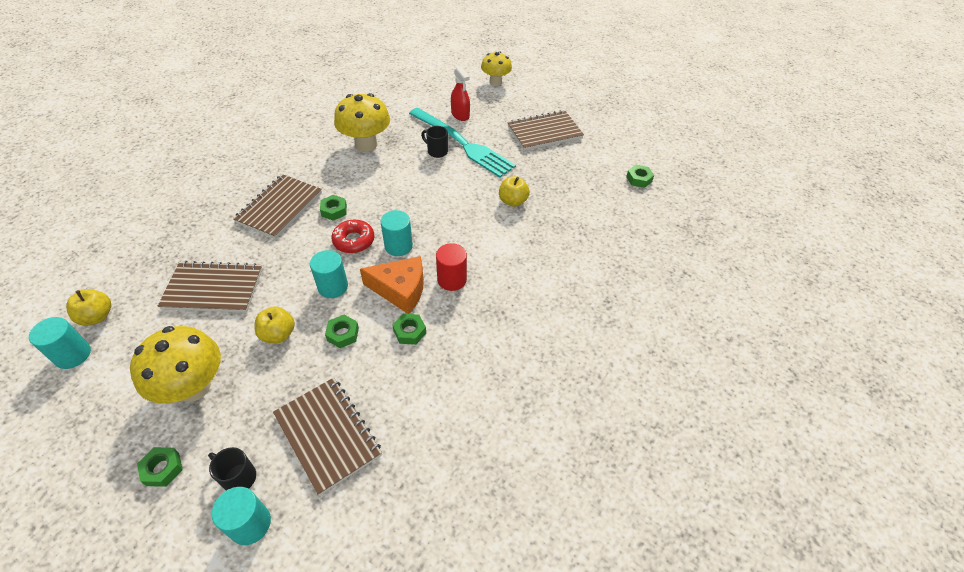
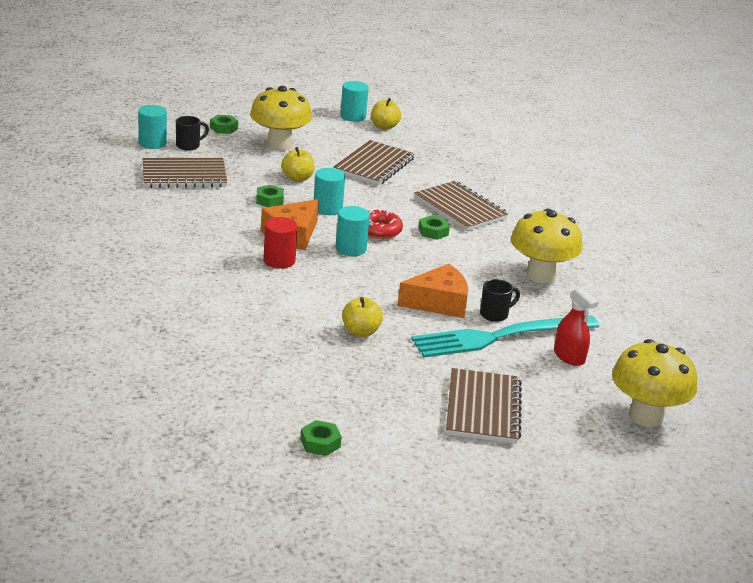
camera: 115 degrees right, 20 degrees down
(409, 332) = (240, 226): green nut -> none
(443, 178) = (438, 303): none -> orange cheese
(460, 115) = (569, 356): red spray bottle -> red spray bottle turned 120 degrees counterclockwise
(495, 82) = (645, 416): yellow mushroom -> yellow mushroom, size x1.54

